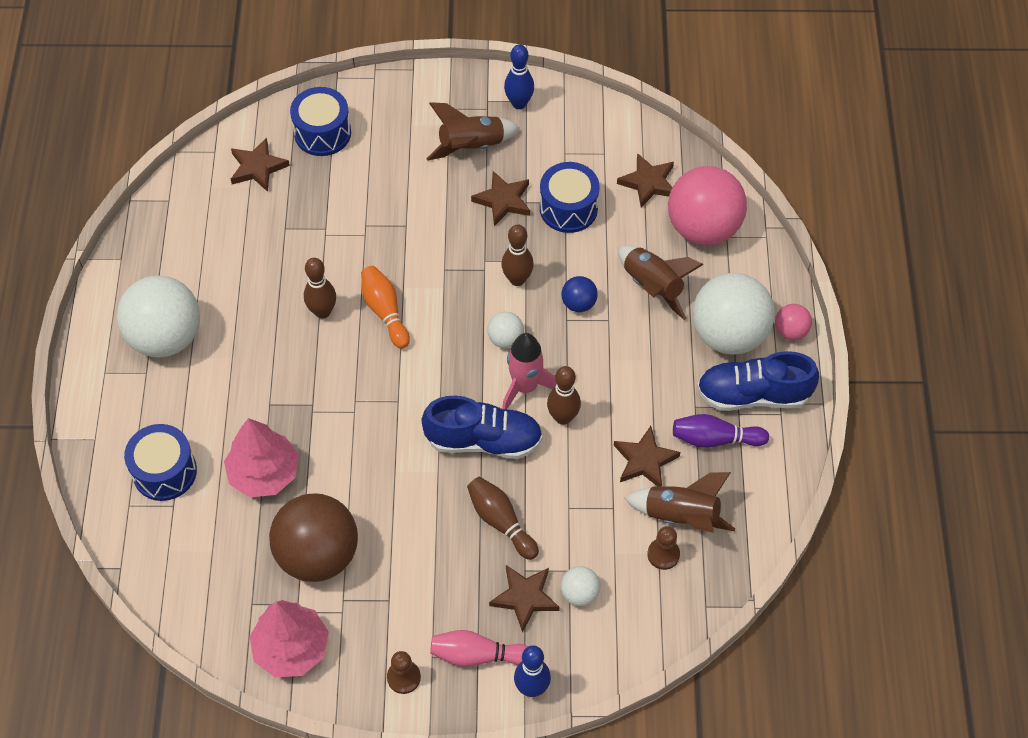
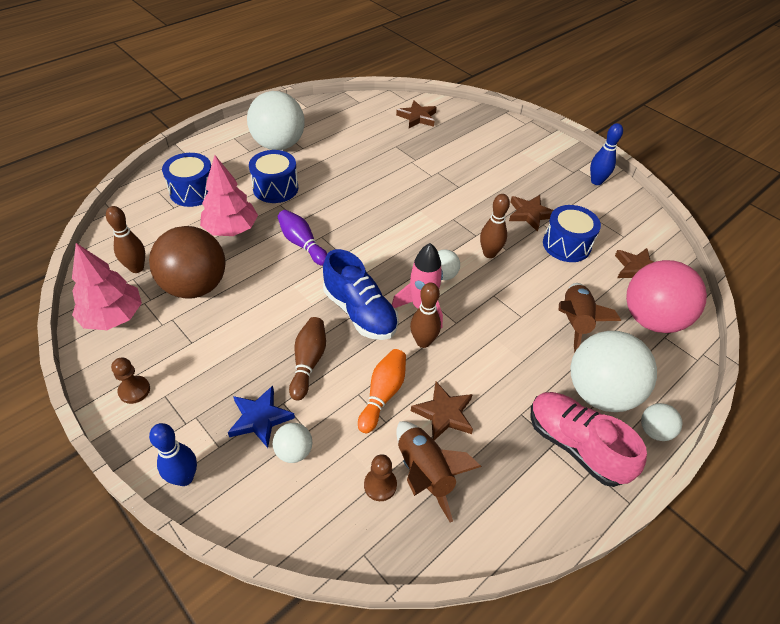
camera: 45 degrees right, 10 degrees down
(322, 133) = (468, 126): blue drum -> blue drum (275, 188)
(322, 311) = (363, 189): brown bowling pin -> brown bowling pin (137, 268)
(385, 311) = (394, 212): orange bowling pin -> orange bowling pin (383, 394)
(471, 146) = (542, 180): brown rocket -> none
(477, 655) = (187, 422): pink bowling pin -> none
(524, 597) = (260, 418): brown star -> blue star
(578, 303) = (512, 293): blue ball -> none
(715, 439) = (512, 447): purple bowling pin -> purple bowling pin (302, 244)
(753, 395) = (575, 445): blue shoe -> pink shoe
(790, 331) = (654, 431): pink ball -> white ball

